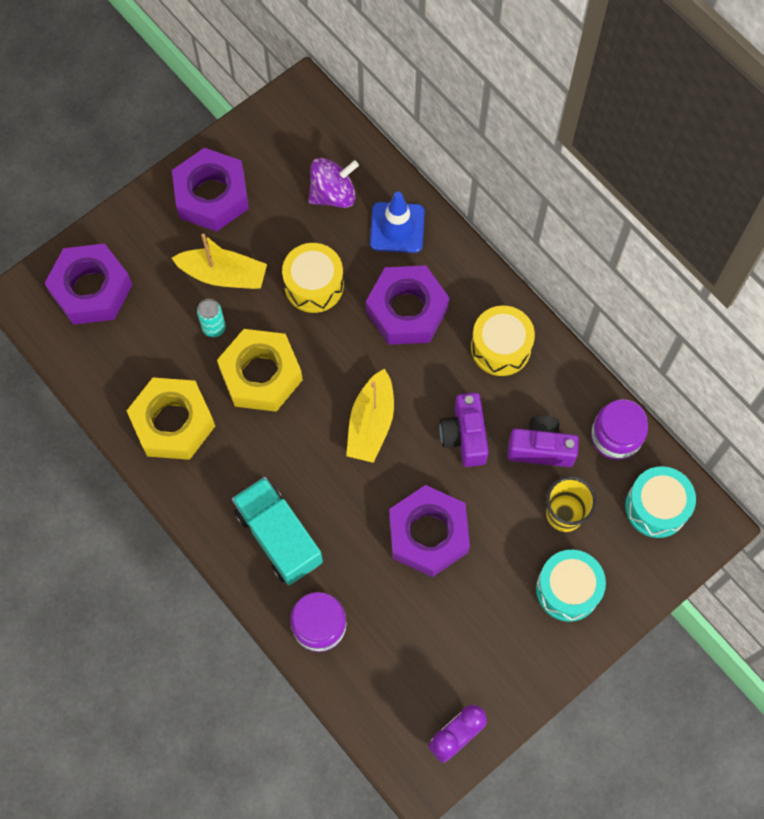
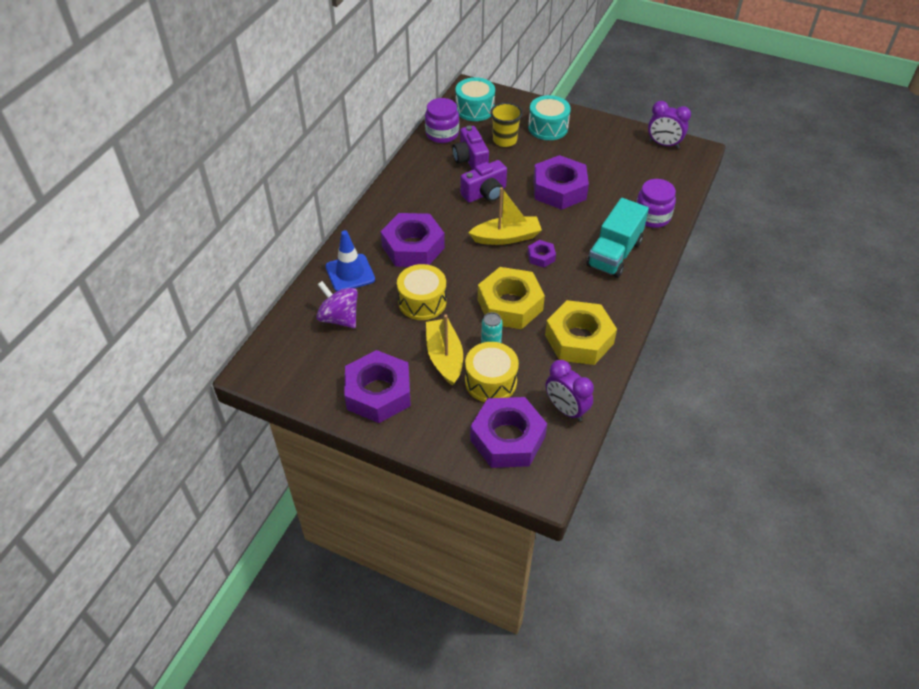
camera: 115 degrees left, 20 degrees down
(93, 361) = (566, 409): none -> purple clock
(318, 447) = (541, 257): none -> purple nut
(500, 347) = (413, 196): yellow drum -> yellow drum (491, 381)

